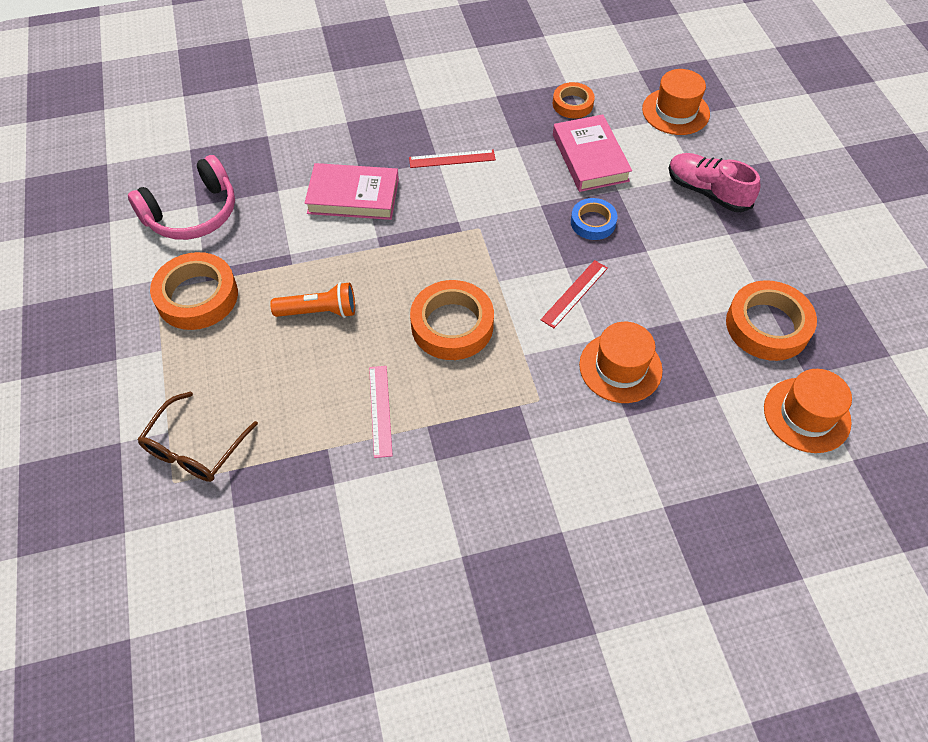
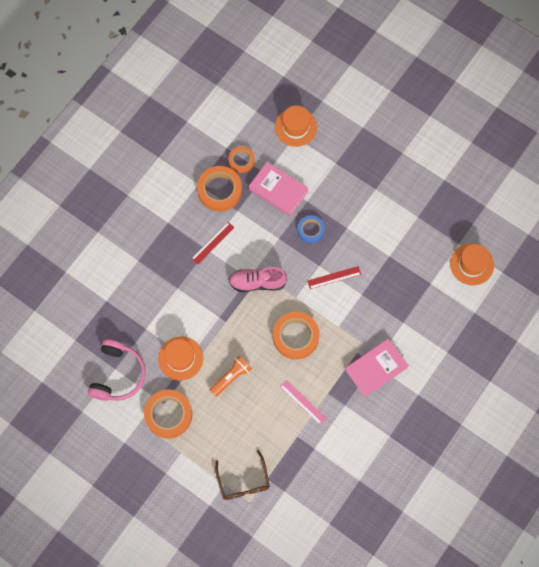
camera: 40 degrees left, 15 degrees up
(353, 196) = (186, 303): pink book -> pink book (376, 368)
(574, 293) = (334, 277): red ruler -> red ruler turned 75 degrees clockwise
(620, 367) = (383, 300): orange hat -> orange hat (180, 358)
(707, 192) = (348, 170): pink shoe -> pink shoe (257, 282)
(767, 326) = (426, 230): orange tape -> orange tape (219, 190)

